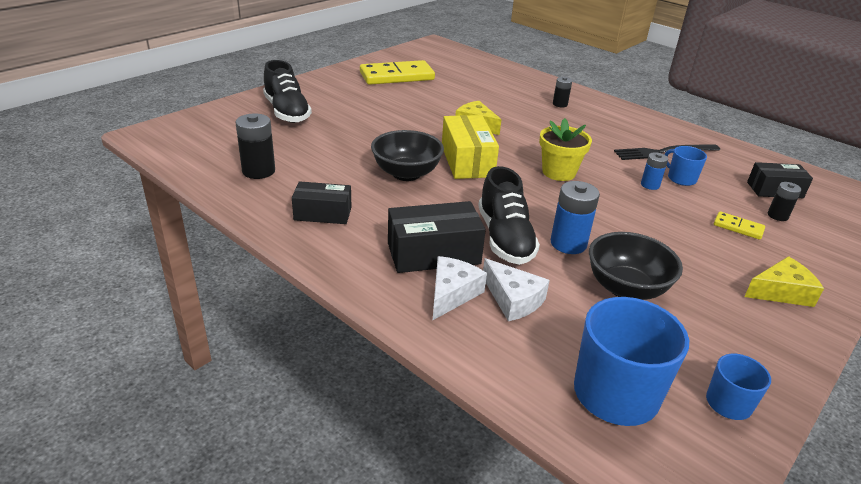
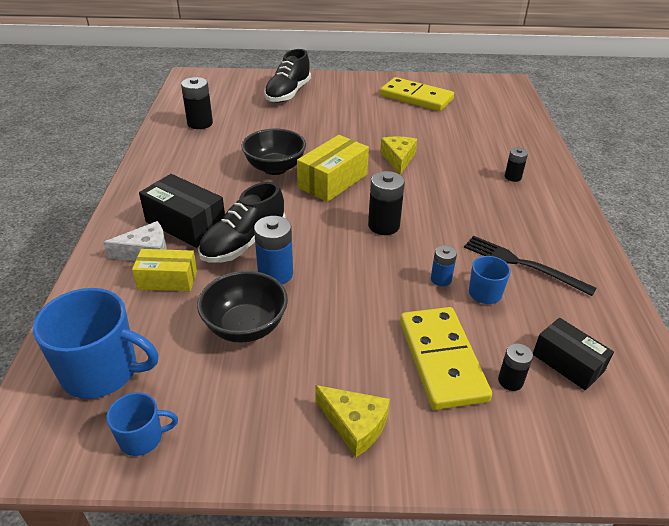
camera: 50 degrees right, 5 degrees up
(323, 214) = (180, 166): black box -> none
(513, 299) = (167, 279): white cheese -> yellow box
(559, 172) = (383, 225): yellow flower pot -> black battery
(738, 227) = (442, 360): yellow domino -> yellow domino, size x2.19

